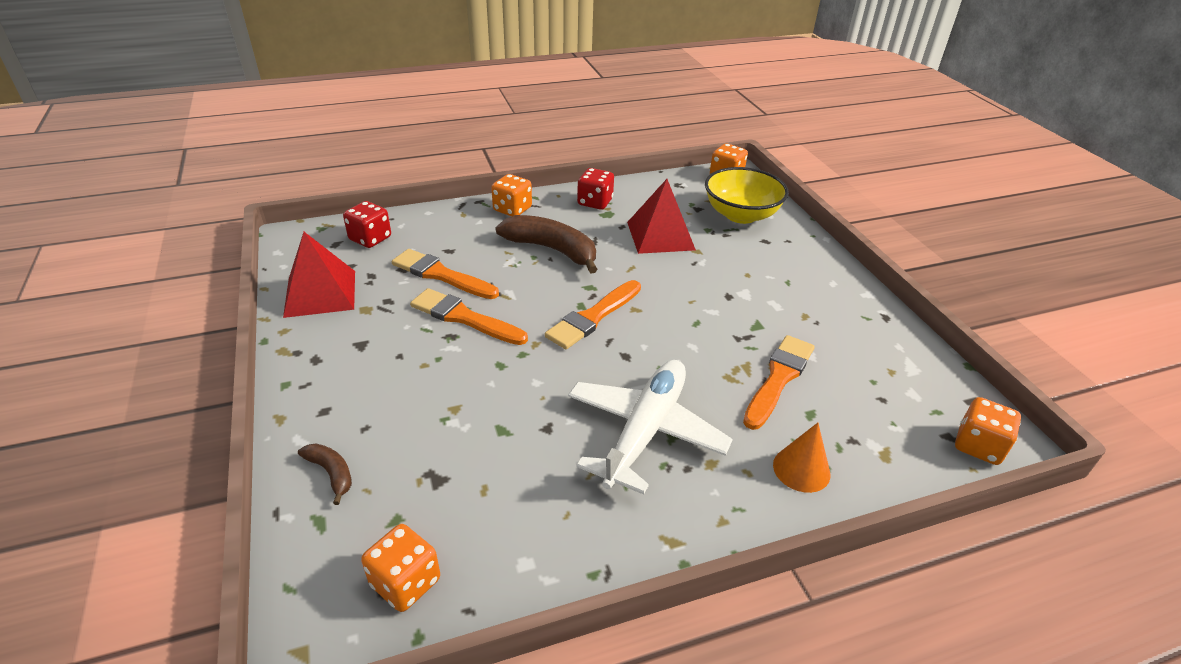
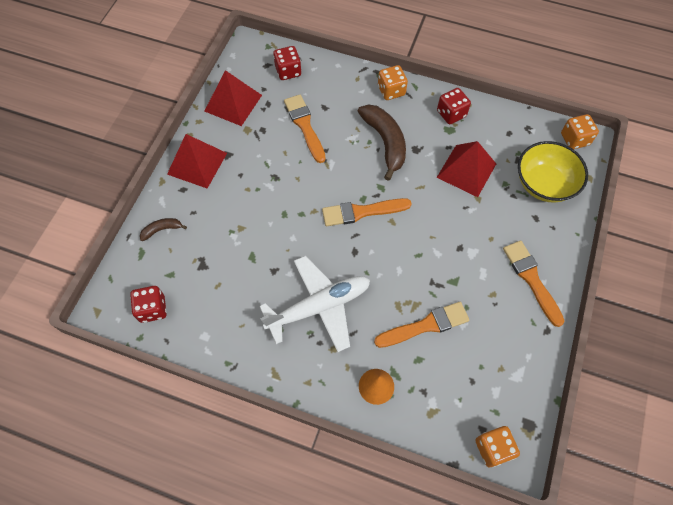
camera: 40 degrees right, 25 degrees up
(322, 373) = (197, 163): none -> red pyramid
(331, 473) = (162, 230): brown banana -> brown banana turned 105 degrees counterclockwise
(405, 582) = (152, 309): orange dice -> red dice
(464, 318) = (292, 168): orange brush -> orange brush (531, 279)

